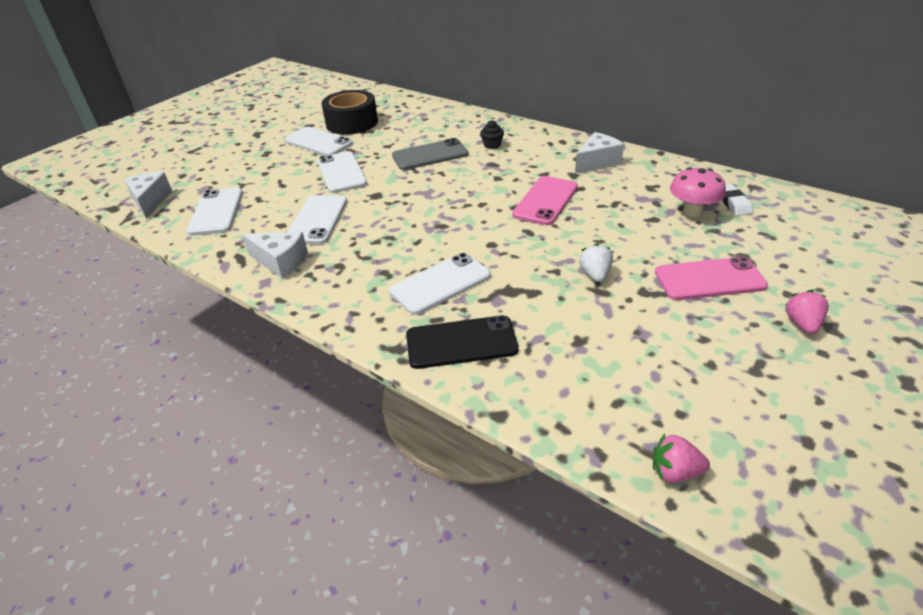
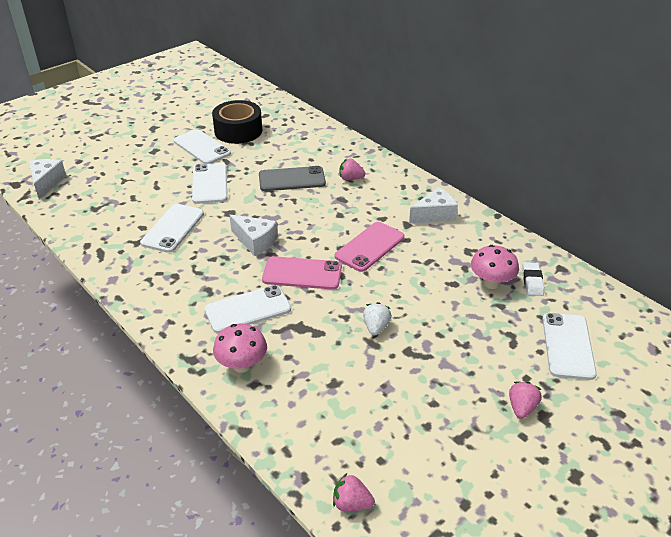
camera: 10 degrees right, 0 degrees up
(216, 212) = (95, 204): white phone -> white phone (568, 346)
(281, 262) = (131, 263): white cheese -> white cheese (255, 241)
(461, 342) = (242, 365): black phone -> pink mushroom
(492, 145) = (350, 178): black cupcake -> pink strawberry
(709, 279) = (468, 351): pink phone -> pink phone (302, 273)

